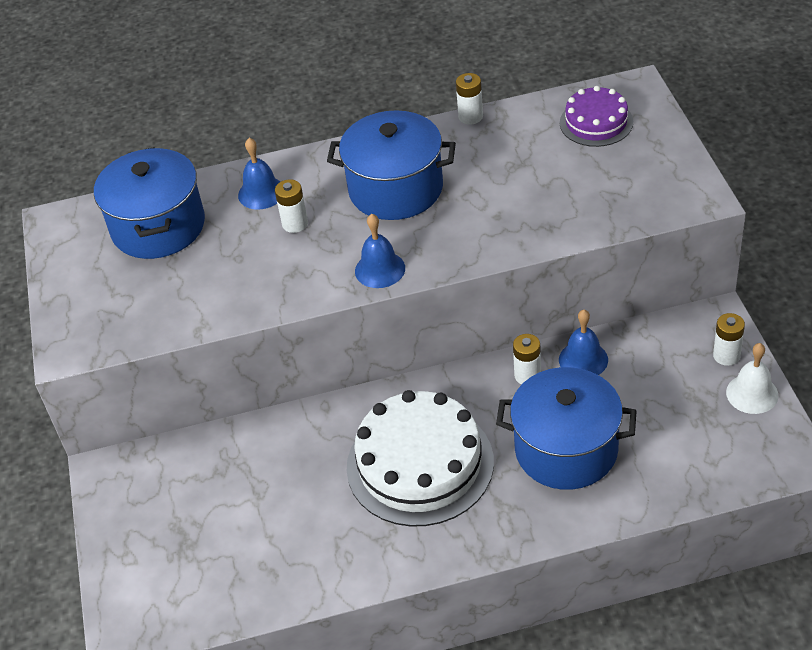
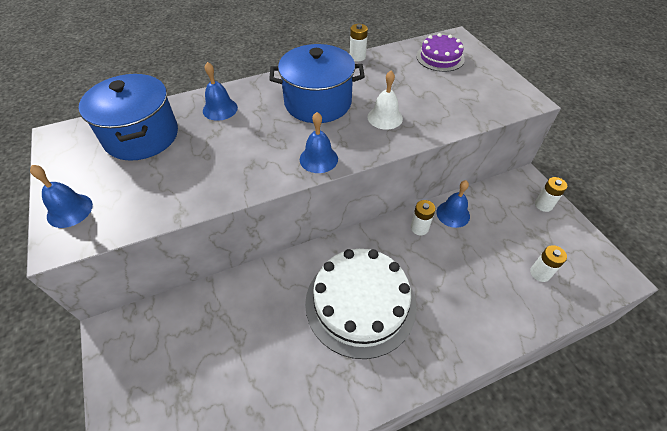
camera: 15 degrees left, 5 degrees up
(76, 315) = (69, 210): none -> blue bell
(295, 224) = (248, 129): white battery -> white battery (540, 273)
(566, 449) = (462, 282): blue pot -> none
(752, 393) = (570, 230): white bell -> white bell (385, 117)

